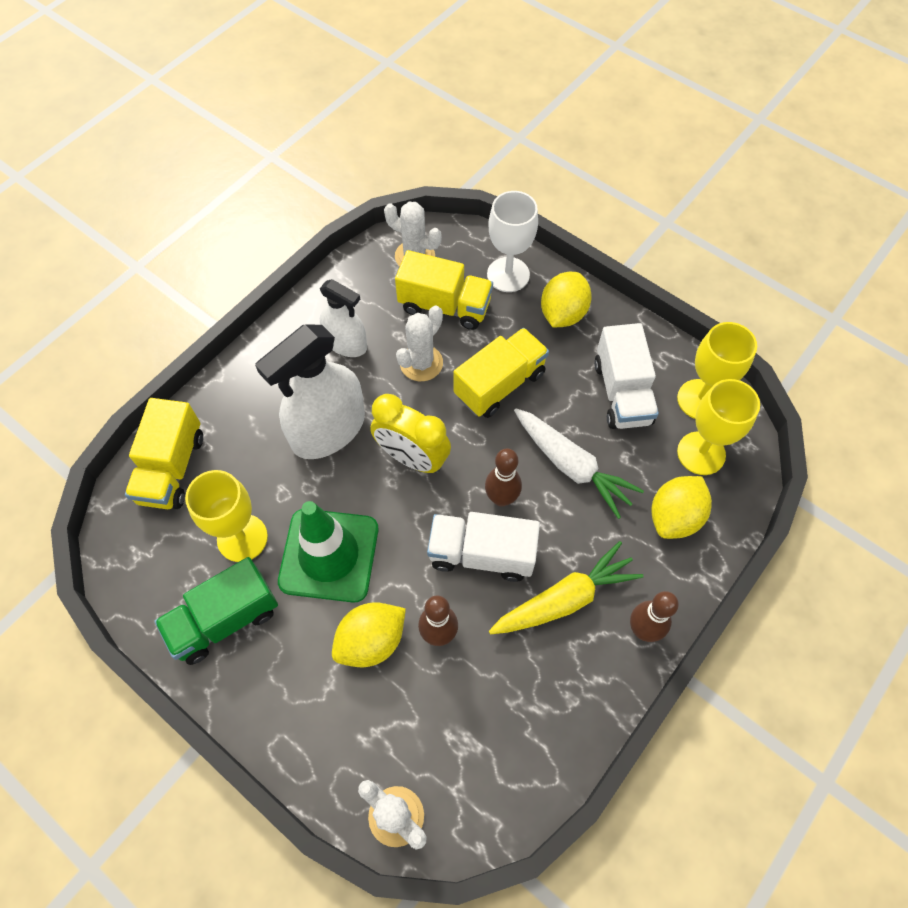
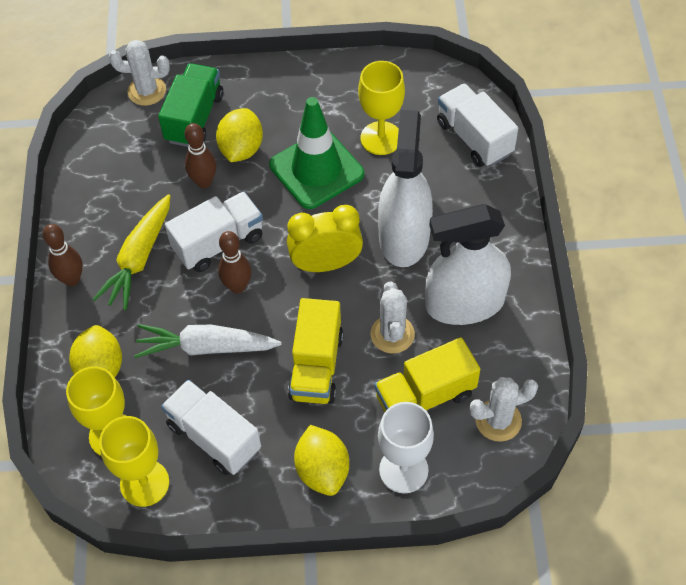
camera: 140 degrees right, 5 degrees down
(172, 468) = (474, 138): yellow truck -> white truck
(225, 620) = (339, 96): green truck -> green truck (194, 118)
(346, 343) = (464, 303): white spray bottle -> white spray bottle, size x1.69

